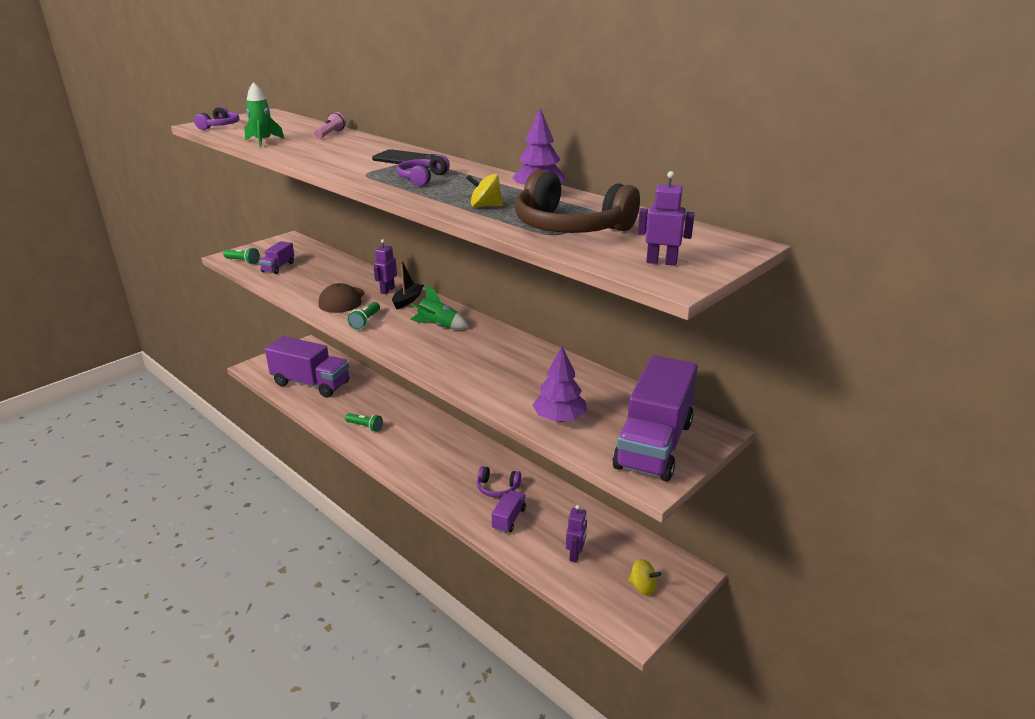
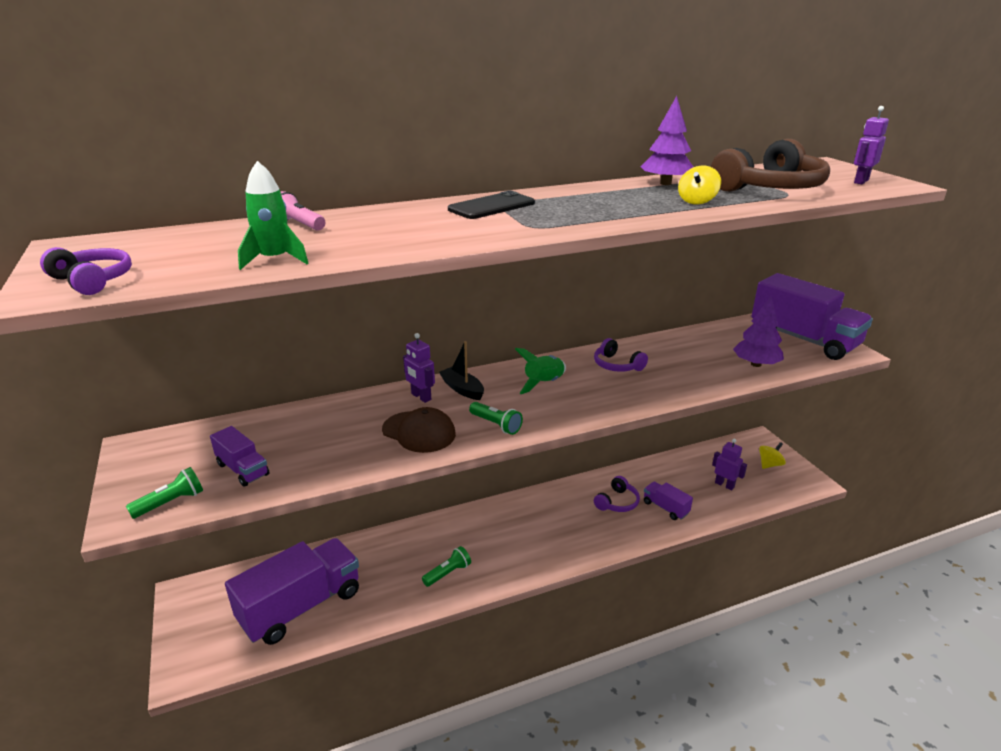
camera: 65 degrees left, 0 degrees up
(422, 178) = (578, 209): purple headphones -> purple headphones (617, 365)

